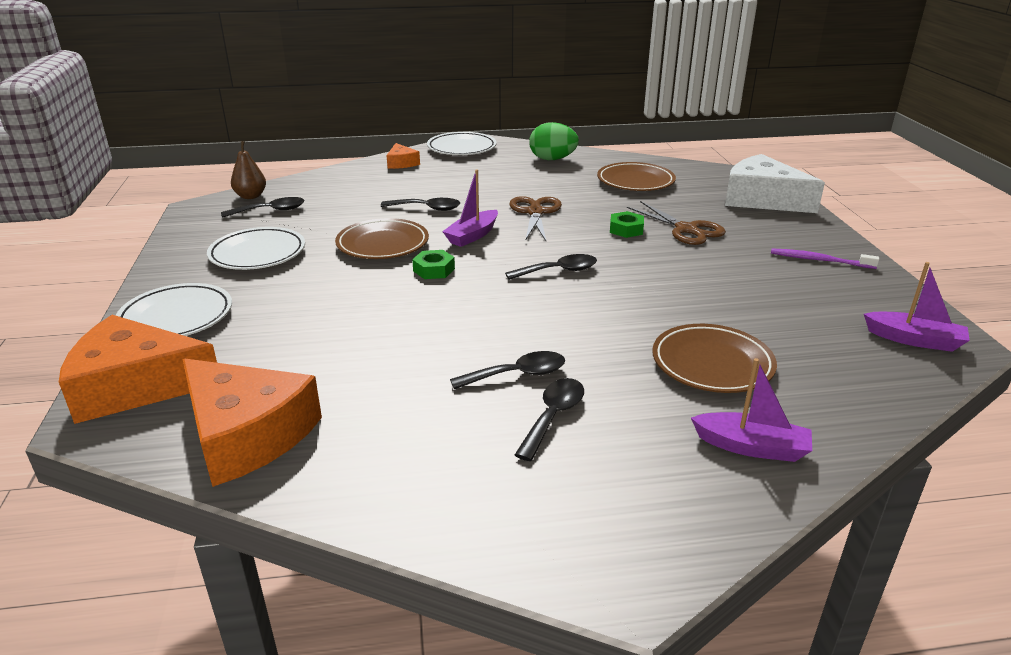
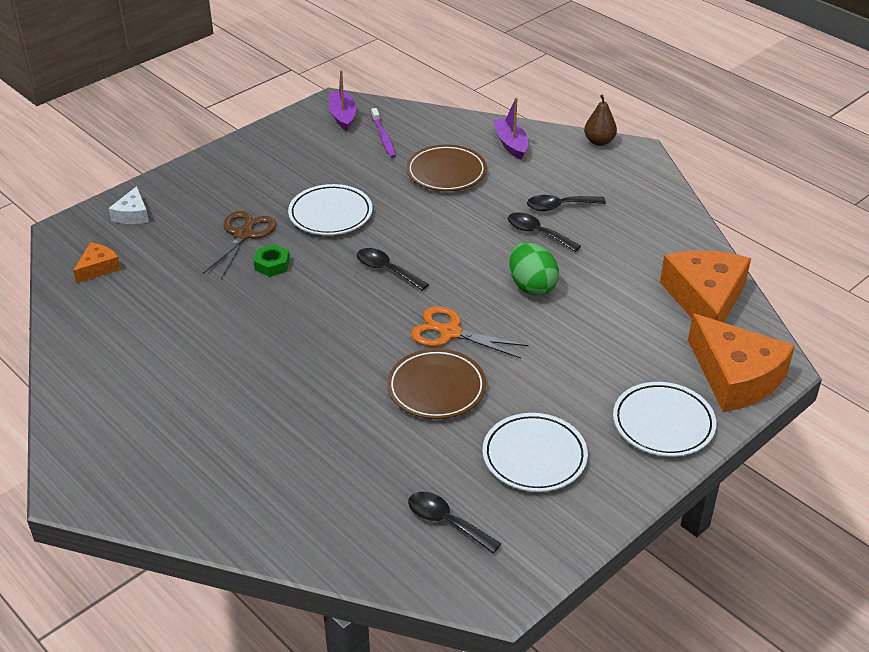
camera: 125 degrees left, 10 degrees up
(251, 196) = (428, 572): brown pear -> brown pear (599, 141)
(401, 163) = (213, 507): orange cheese -> orange cheese (98, 268)
(427, 208) = (332, 405): black spoon -> none
(434, 270) = (450, 333): green nut -> orange scissors
(461, 148) = (114, 483): white plate -> white plate (330, 214)
(472, 236) = (366, 343): purple boat -> none
(535, 212) = (279, 330): brown scissors -> none
(552, 159) = (105, 383): green egg -> green egg (532, 286)
(635, 181) = (139, 298): brown plate -> none
(761, 199) = (132, 214): white cheese -> white cheese, size x0.48
(819, 260) = (250, 164): purple toothbrush -> purple toothbrush (383, 138)

